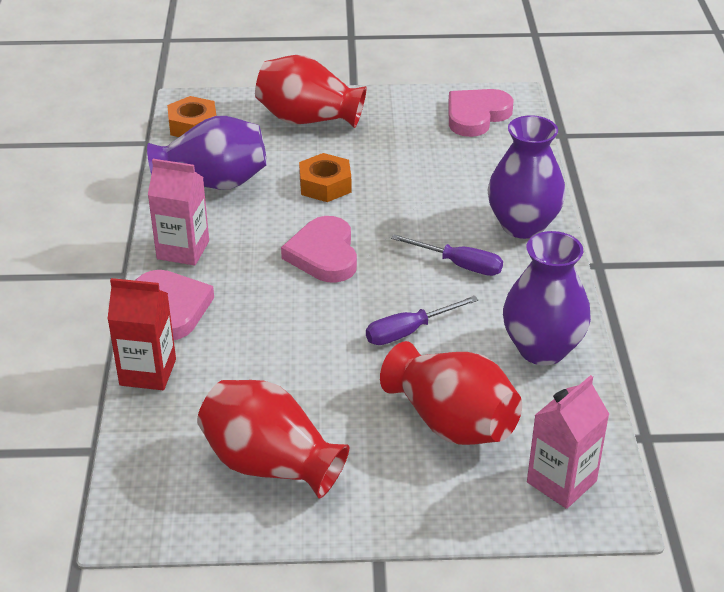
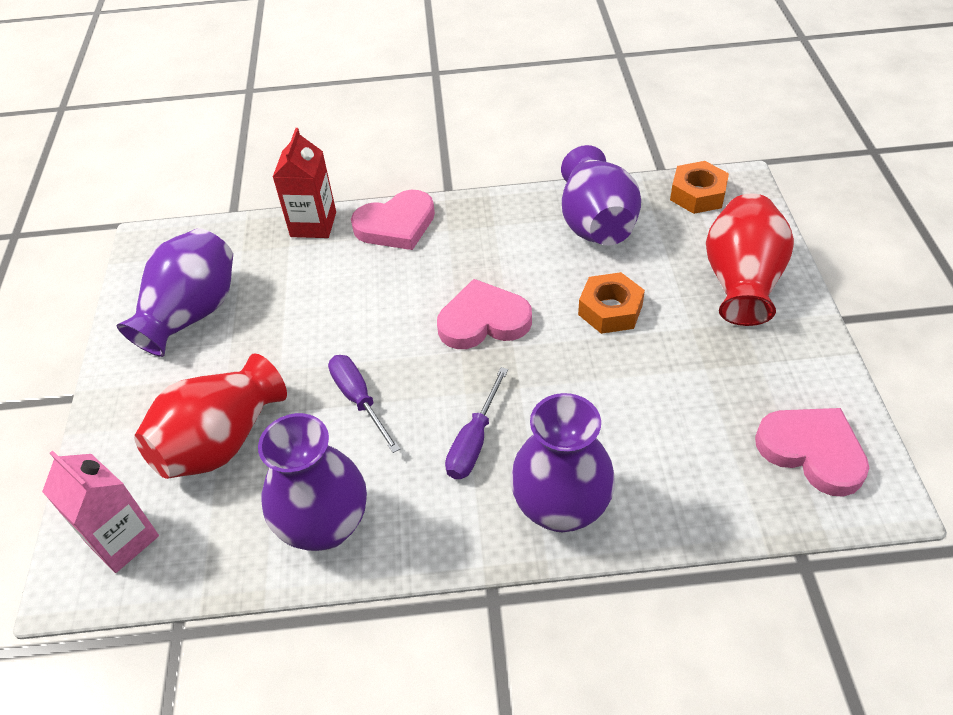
camera: 90 degrees right, 10 degrees up
(183, 250) = (481, 219): pink carton -> none
(270, 464) = (192, 314): red vase -> purple vase

